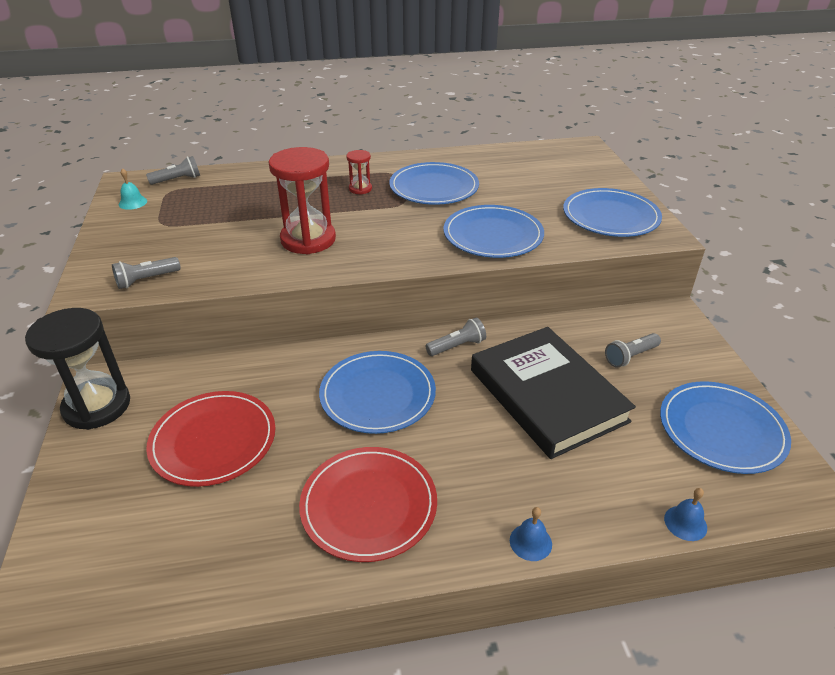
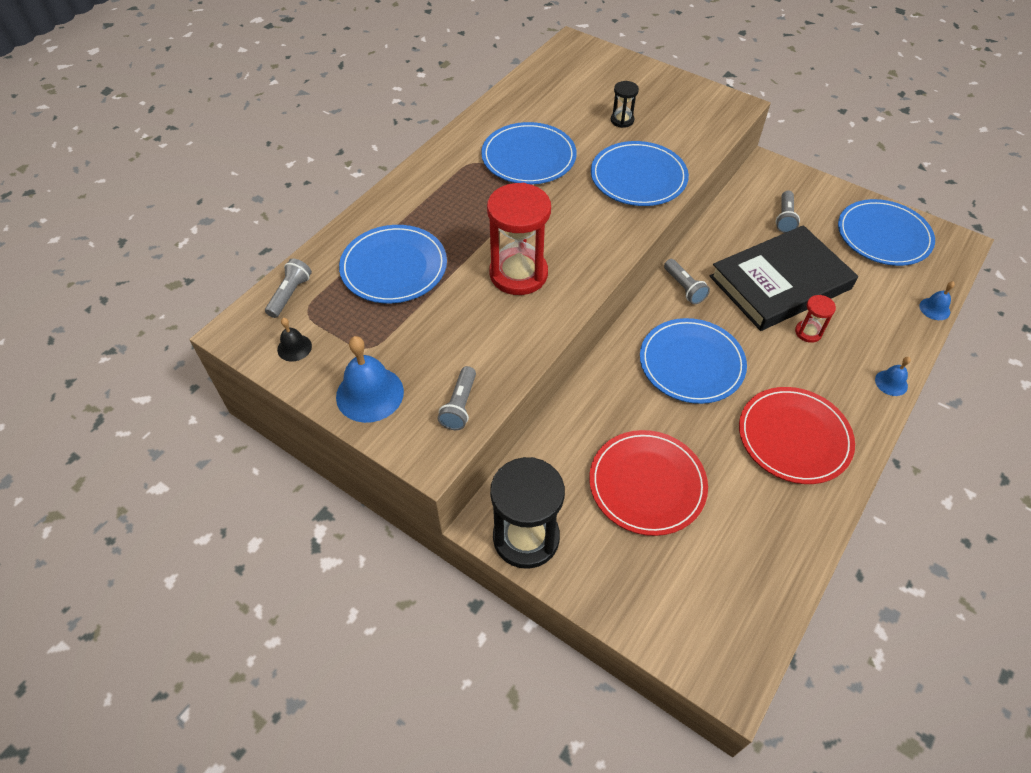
camera: 45 degrees left, 15 degrees up
(120, 244) = (370, 394): none -> blue bell
(133, 202) = (294, 347): turquoise bell -> black bell
(360, 189) = (474, 196): red hourglass -> red hourglass (808, 332)
(457, 346) = (684, 288): grey flashlight -> grey flashlight turned 135 degrees clockwise
(542, 200) = (622, 120): none -> black hourglass
(547, 395) = (780, 282): black book -> black book turned 45 degrees counterclockwise
(610, 216) = (685, 108): blue plate -> blue plate (394, 267)

